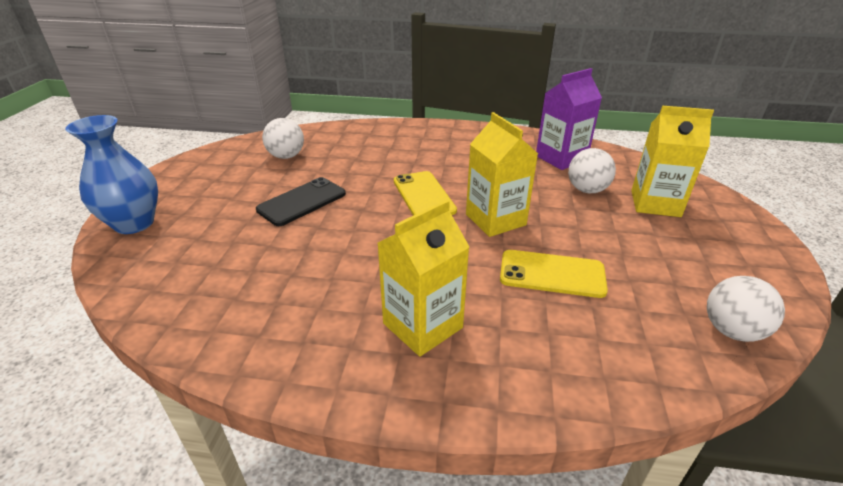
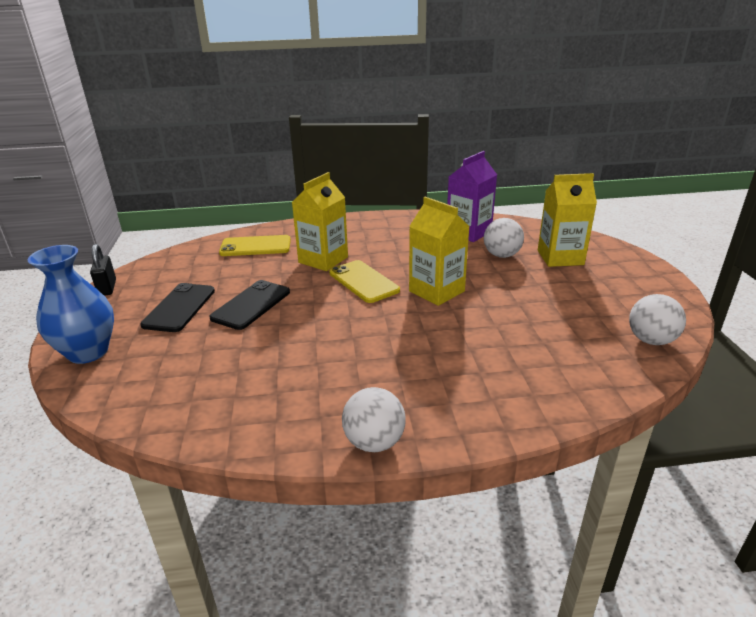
camera: 15 degrees left, 5 degrees down
(187, 162) = (107, 288): none -> black padlock
(236, 193) = (179, 308): none -> black phone
(286, 156) = (211, 267): white ball -> white ball (374, 442)
(422, 325) = (416, 383): yellow carton -> yellow carton (323, 260)
(552, 274) = (502, 325): yellow phone -> yellow phone (255, 246)

